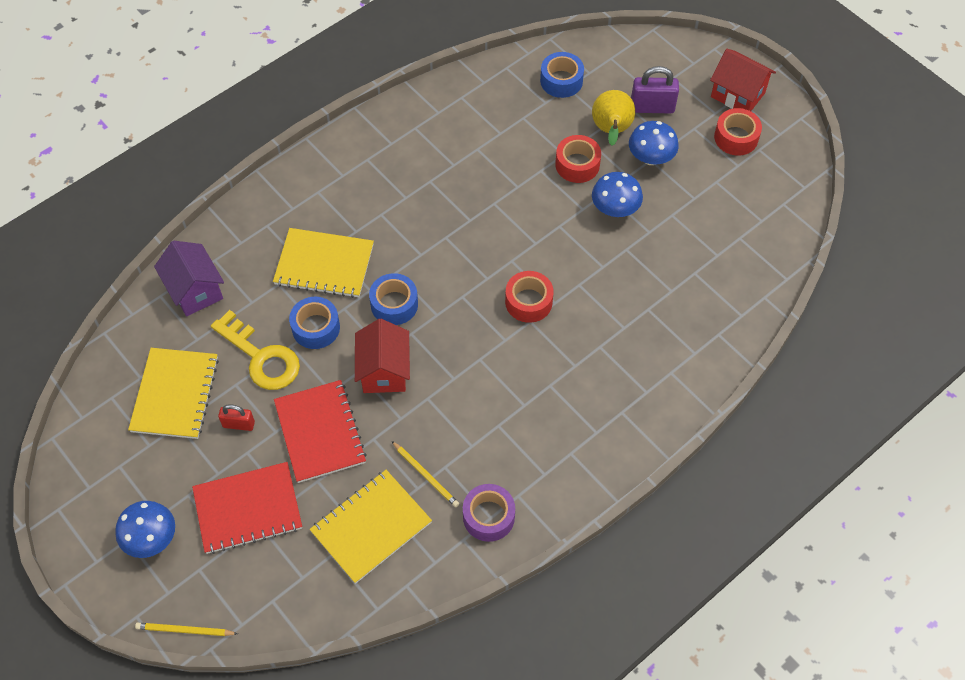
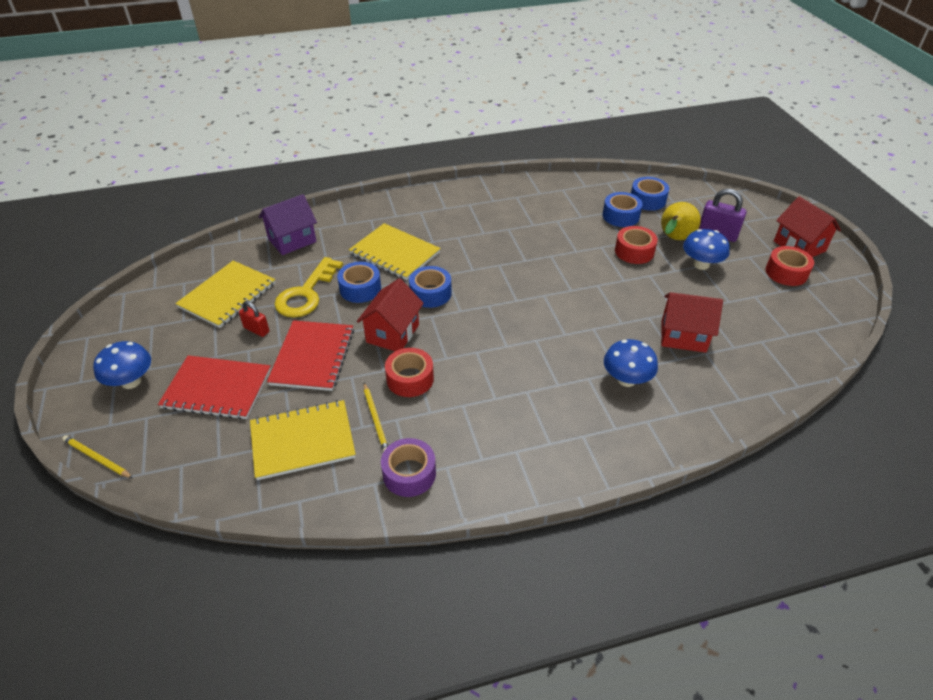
camera: 25 degrees right, 15 degrees down
(195, 290) = (292, 240): purple house -> purple house turned 60 degrees clockwise
(261, 357) = (306, 293): yellow key -> yellow key turned 45 degrees clockwise
(528, 302) = (542, 326): red tape -> red tape (410, 379)
(542, 116) = (620, 216): none -> blue tape
(615, 209) = (652, 288): blue mushroom -> blue mushroom (626, 379)
(667, 260) = (683, 336): none -> red house

